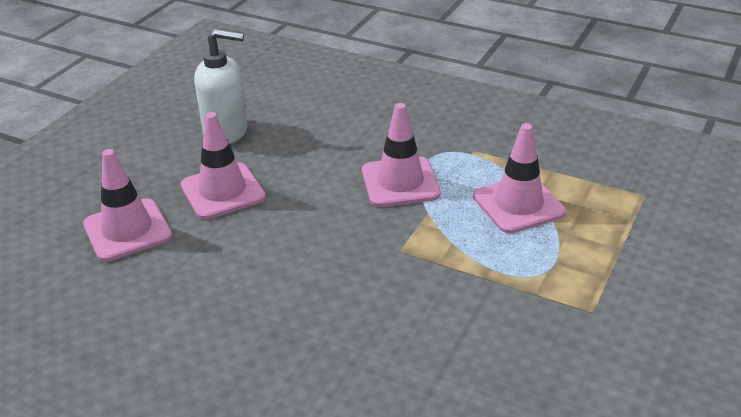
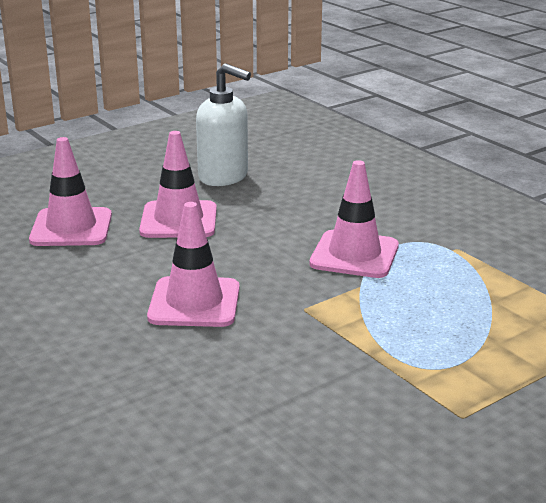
camera: 25 degrees right, 10 degrees down
(518, 204) = (464, 304): pink traffic cone -> pink traffic cone (194, 303)

